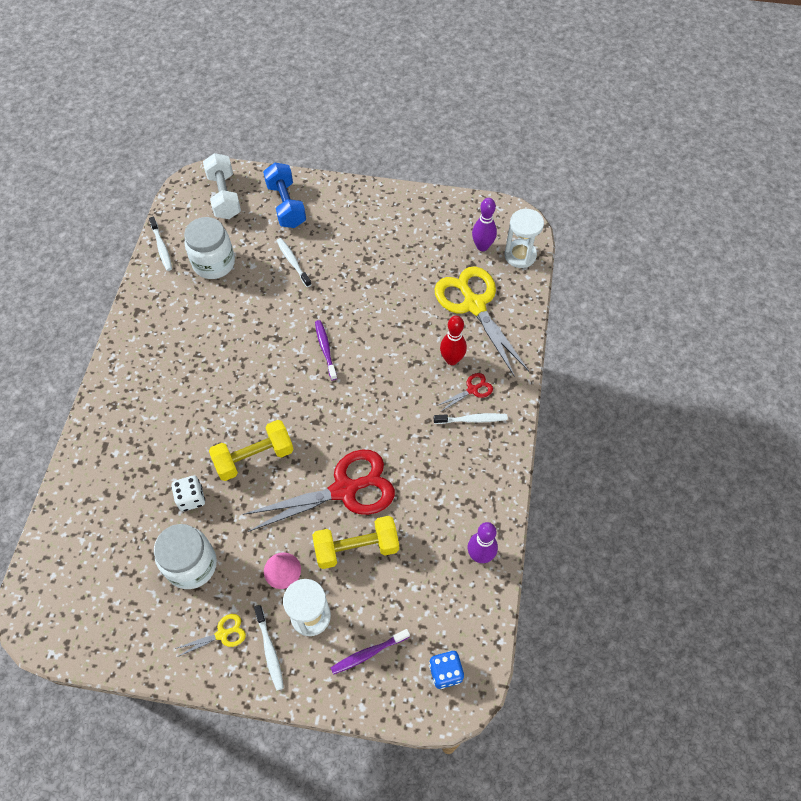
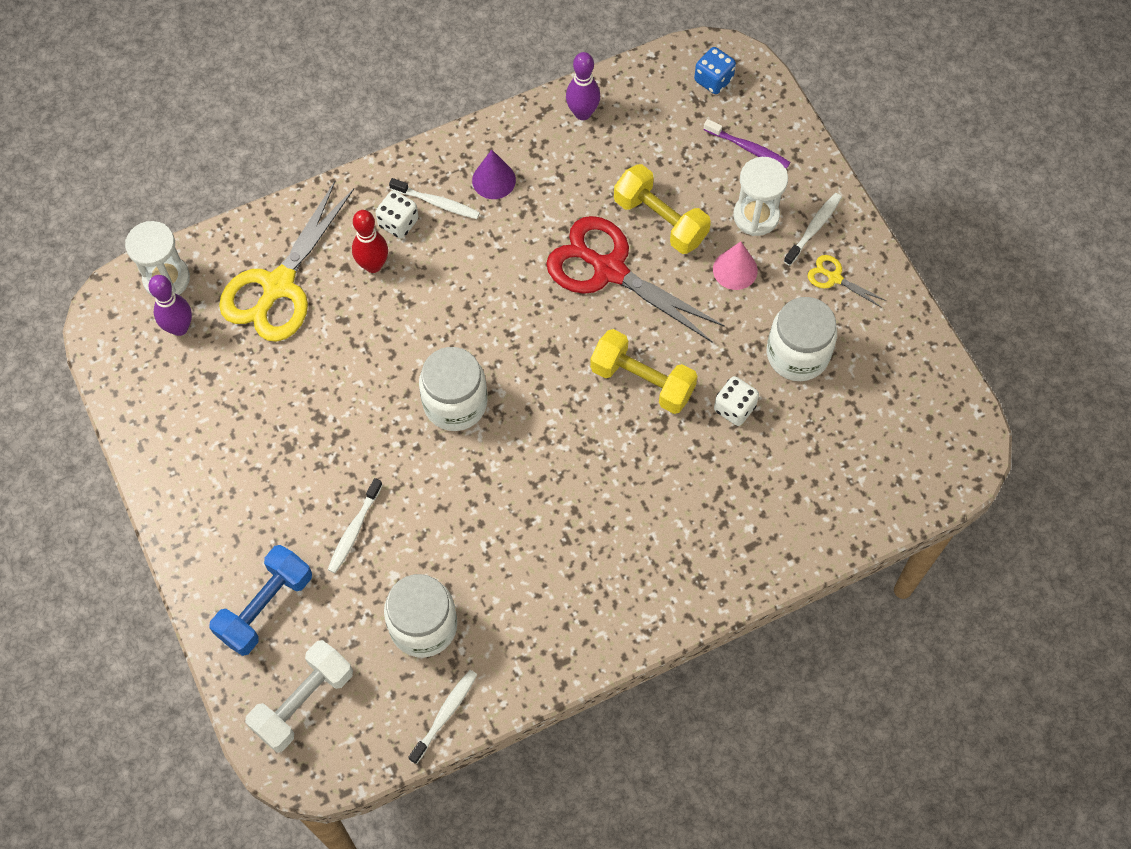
camera: 125 degrees left, 5 degrees up
(325, 349) = (455, 403): purple toothbrush -> white jar
(465, 463) = (494, 180): none -> purple cone
(472, 390) = (398, 223): red scissors -> white dice
(472, 419) = (436, 202): white toothbrush -> white toothbrush turned 150 degrees clockwise

